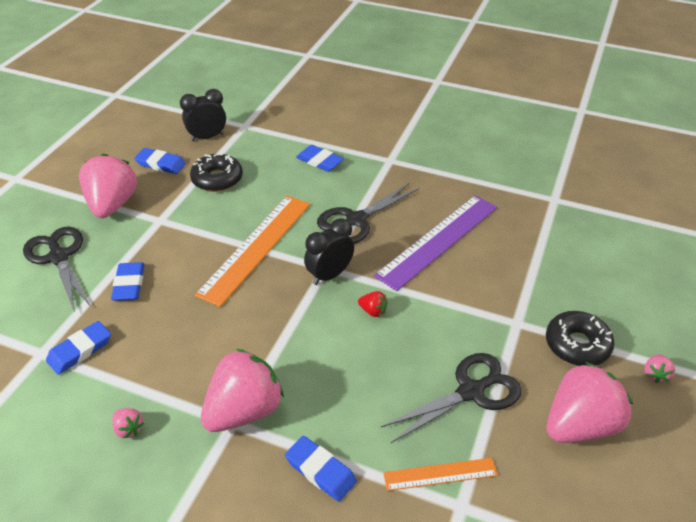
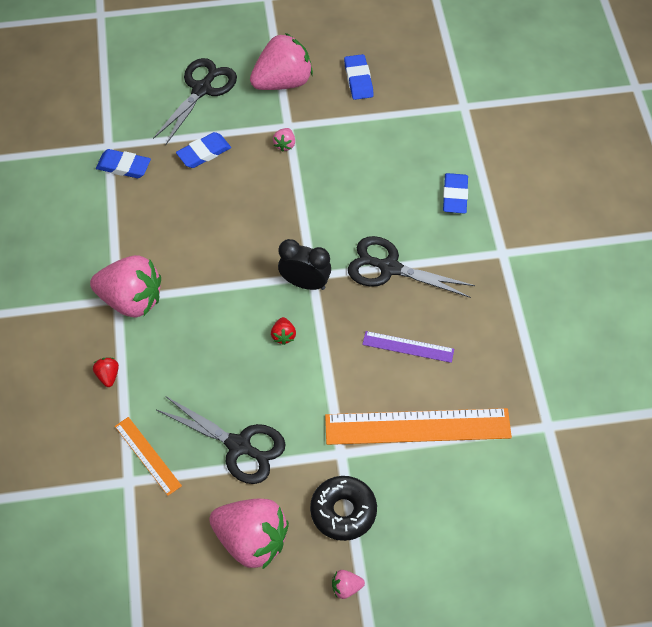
camera: 60 degrees right, 15 degrees up
(129, 429) = (77, 240): pink strawberry -> pink strawberry (285, 145)
(207, 137) = (422, 89): black clock -> none
(217, 179) = (369, 133): black donut -> none
(256, 247) = (302, 212): orange ruler -> orange ruler (417, 426)
(320, 471) = (108, 376): blue eraser -> red strawberry
(438, 240) = (408, 347): purple ruler -> purple ruler, size x0.51

